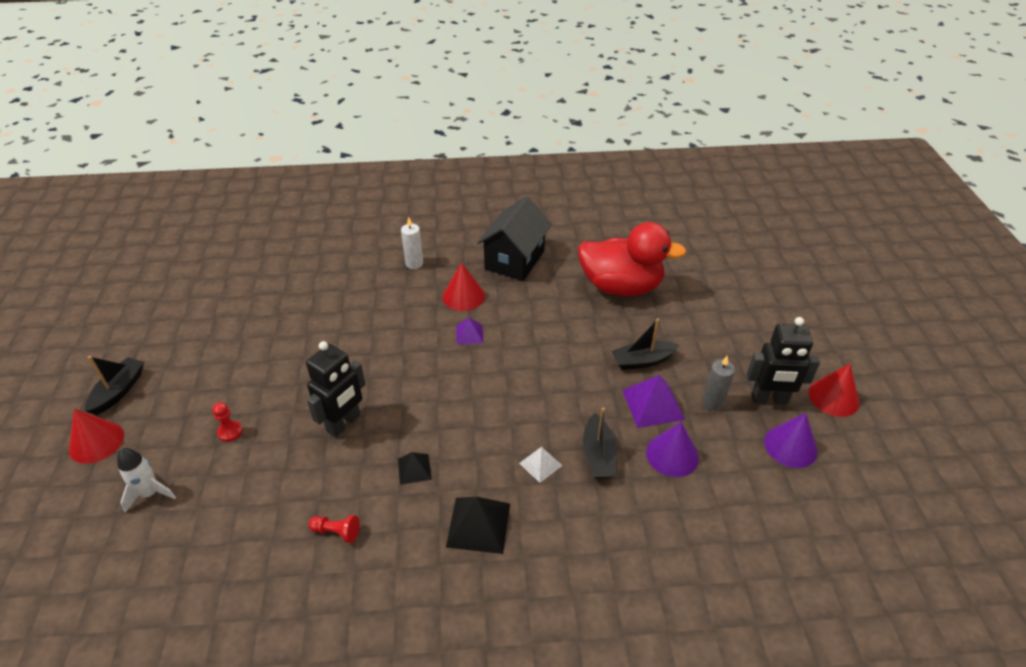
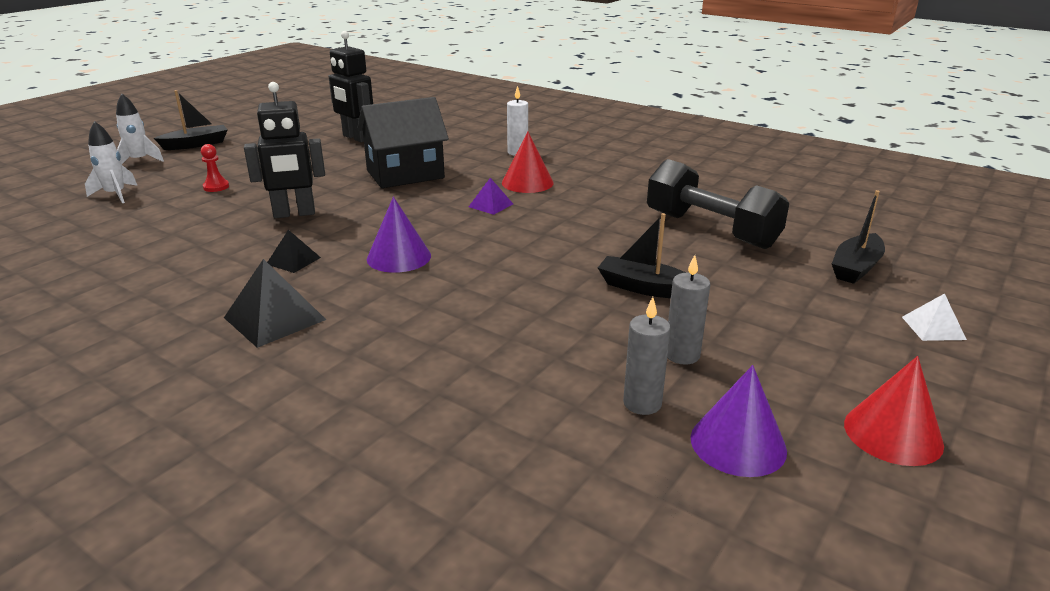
camera: 40 degrees right, 15 degrees down
(96, 442) = (139, 161): red cone -> white rocket
(337, 532) = (172, 267): red pawn -> none
(514, 260) = (618, 178): black house -> black house (405, 174)
(540, 464) = (402, 308): white pyramid -> white pyramid (933, 328)
(598, 455) = (471, 330): black boat -> black boat (856, 268)
(621, 286) = (711, 230): red duck -> black dumbbell
(653, 404) = (600, 323): purple pyramid -> none
(672, 455) = (555, 370): purple cone -> purple cone (399, 257)
(731, 449) = (642, 403): none -> grey candle
(769, 400) = (773, 388): black robot -> black robot (356, 138)

